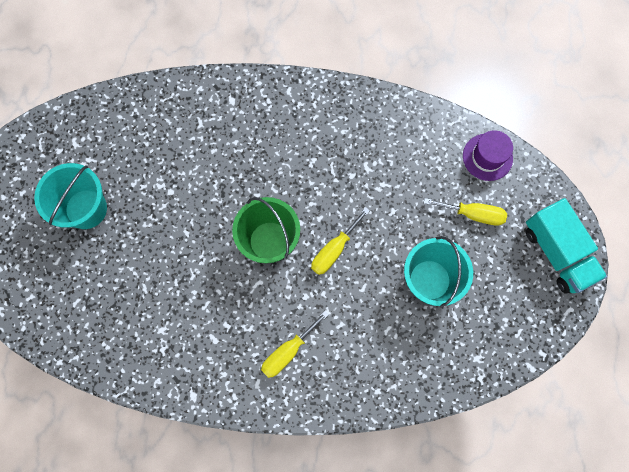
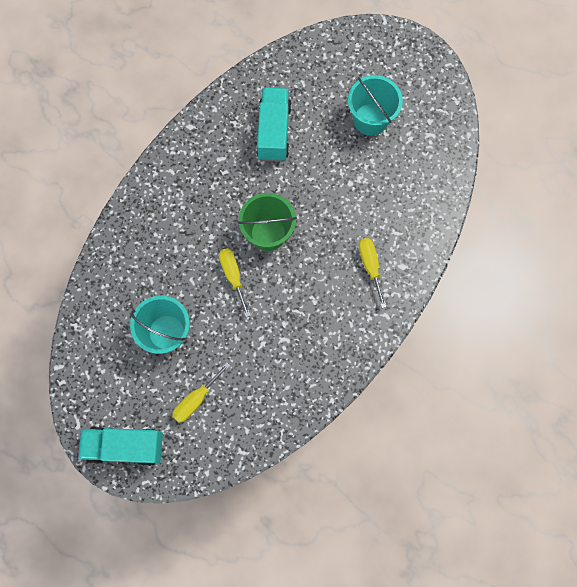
camera: 120 degrees right, 0 degrees up
(152, 300) = (274, 132): none -> turquoise truck
(288, 351) = (180, 203): yellow screwdriver -> yellow screwdriver (370, 266)
(487, 157) = (235, 443): purple hat -> none

